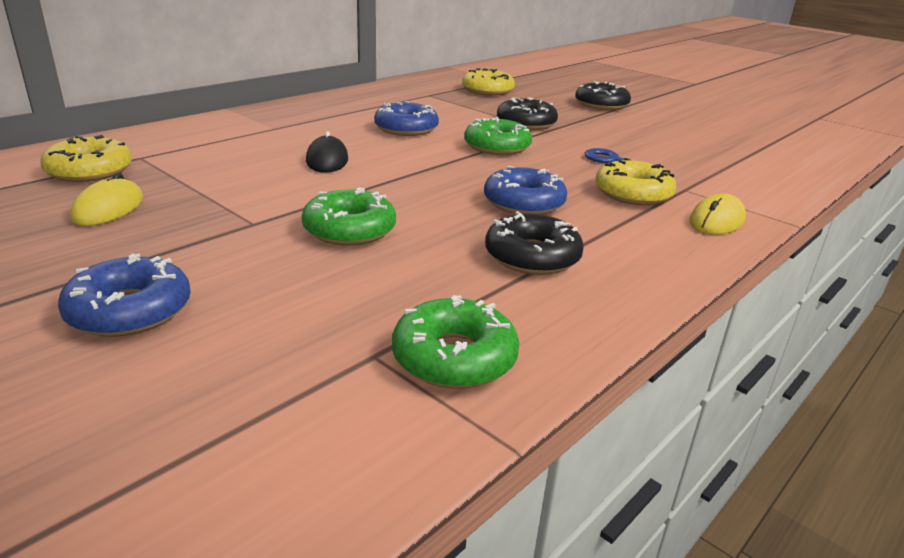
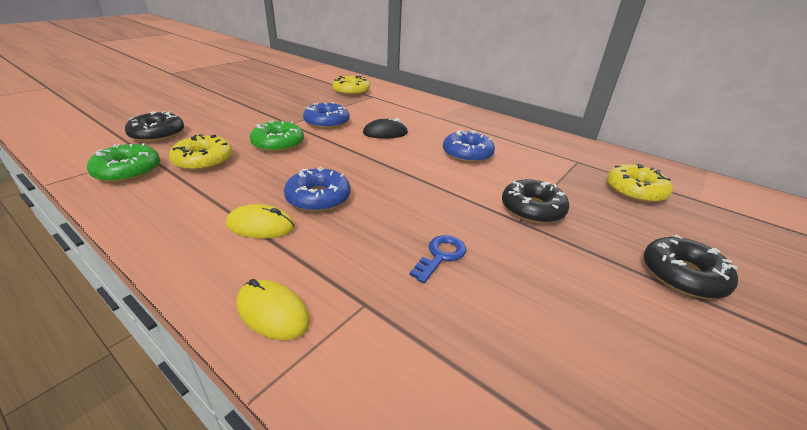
camera: 85 degrees right, 5 degrees up
(108, 208) = (308, 99): yellow mouse -> yellow mouse (261, 226)
(130, 311) = (211, 112): blue donut -> blue donut (327, 122)
(497, 147) = (446, 191): green donut -> none
(532, 256) = (226, 197): black donut -> black donut (157, 134)
(633, 193) = (345, 259): yellow donut -> yellow donut (203, 160)

